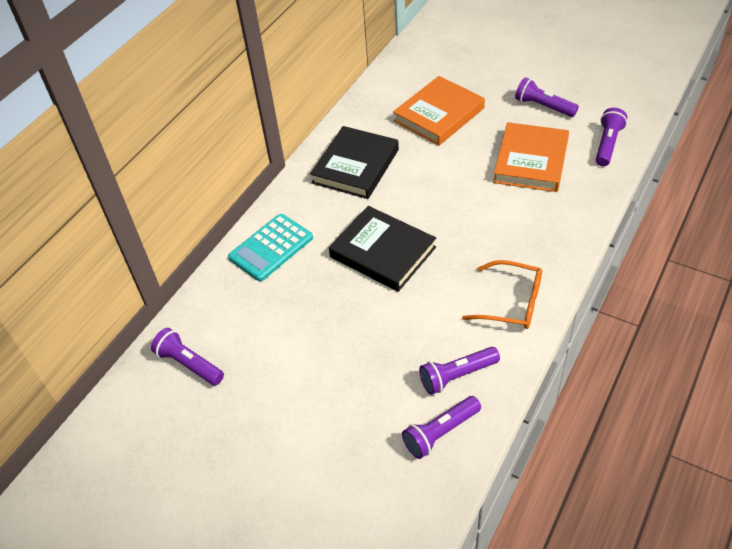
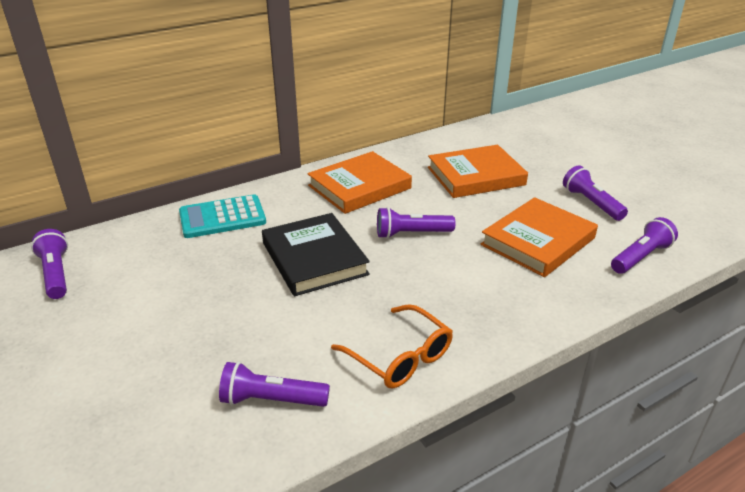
camera: 25 degrees right, 15 degrees down
(355, 166) = (359, 187): black book -> orange book
(440, 432) = (195, 449): purple flashlight -> purple flashlight (411, 234)

